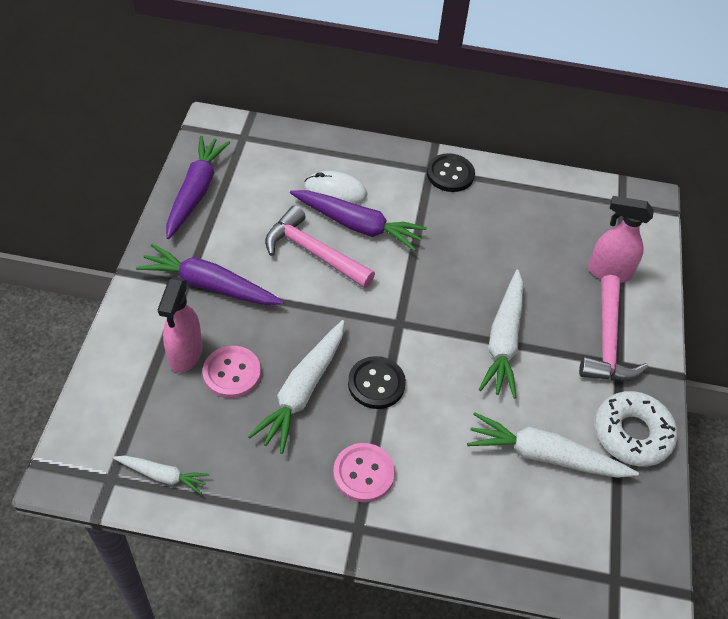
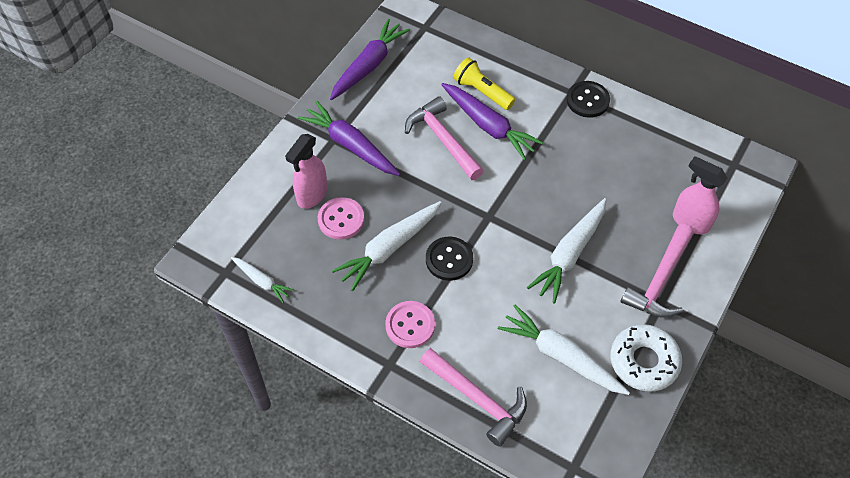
camera: 25 degrees right, 5 degrees up
(335, 191) = (482, 92): white mouse -> yellow flashlight
(476, 535) = (477, 398): none -> pink hammer

